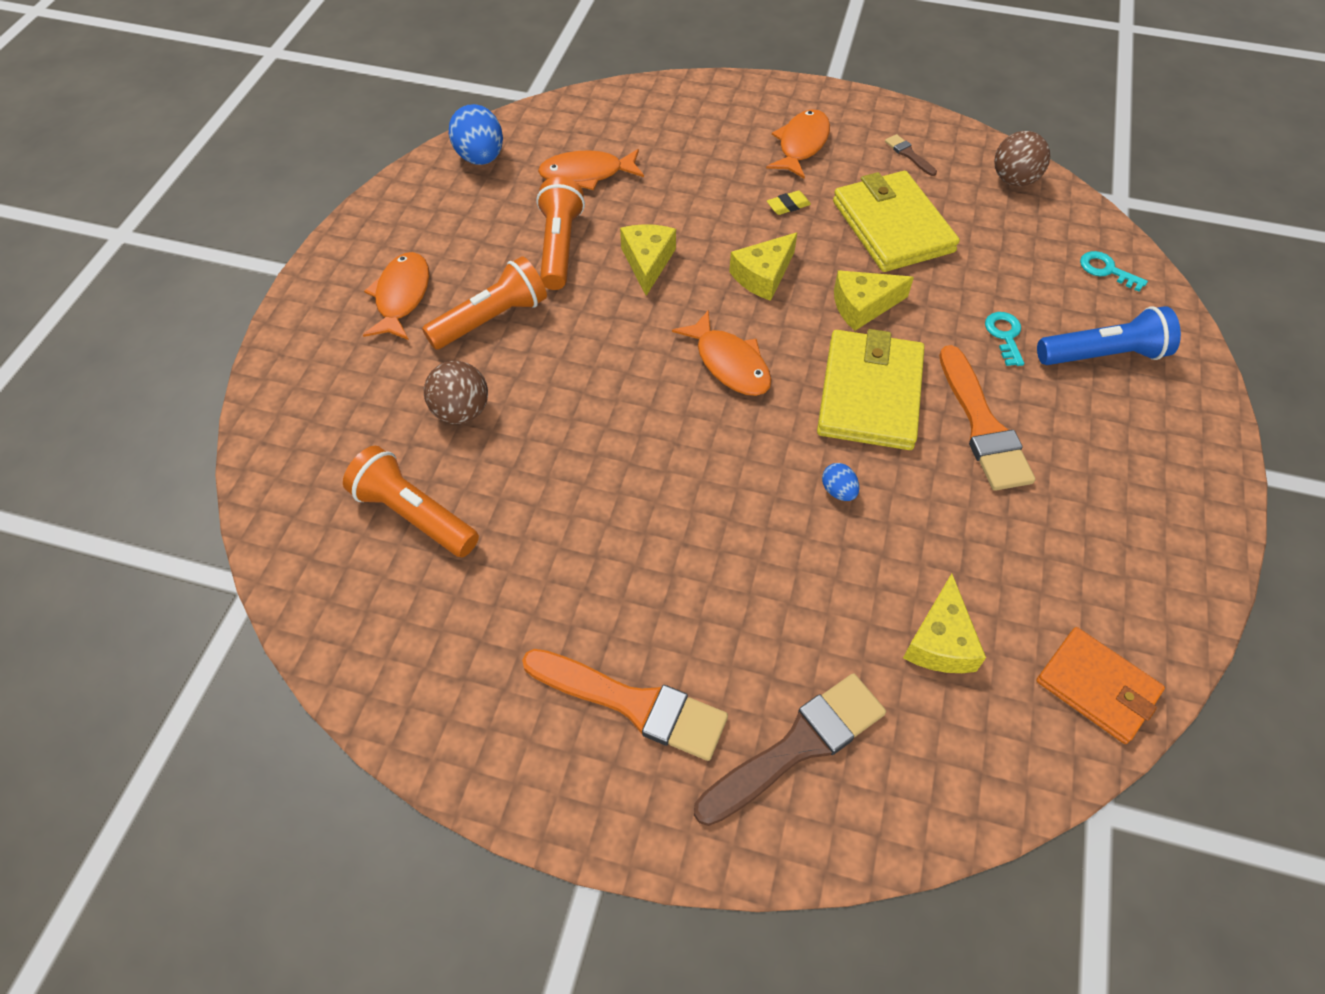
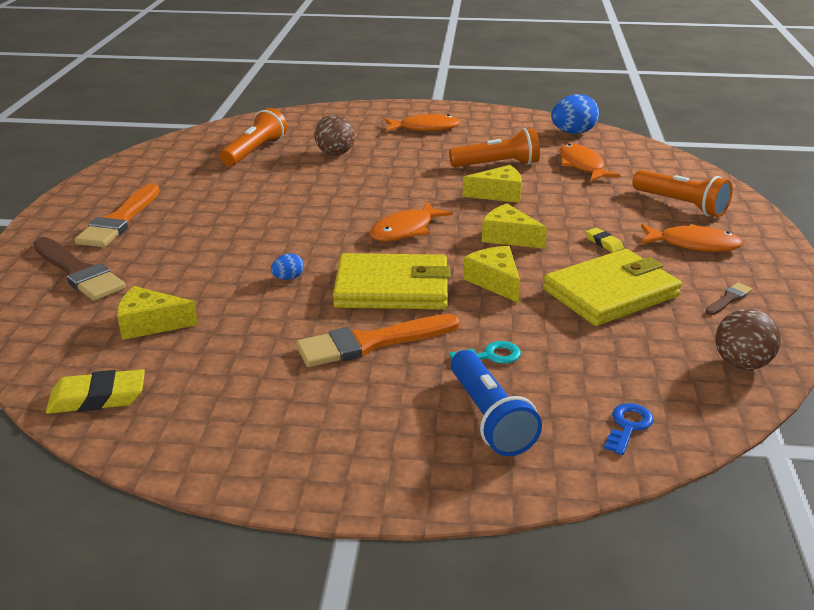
camera: 80 degrees right, 25 degrees down
(491, 319) = (416, 153): orange flashlight -> orange flashlight (681, 205)
(1097, 687) = (97, 398): orange wallet -> yellow eraser
(1106, 270) = (628, 426): turquoise key -> blue key

